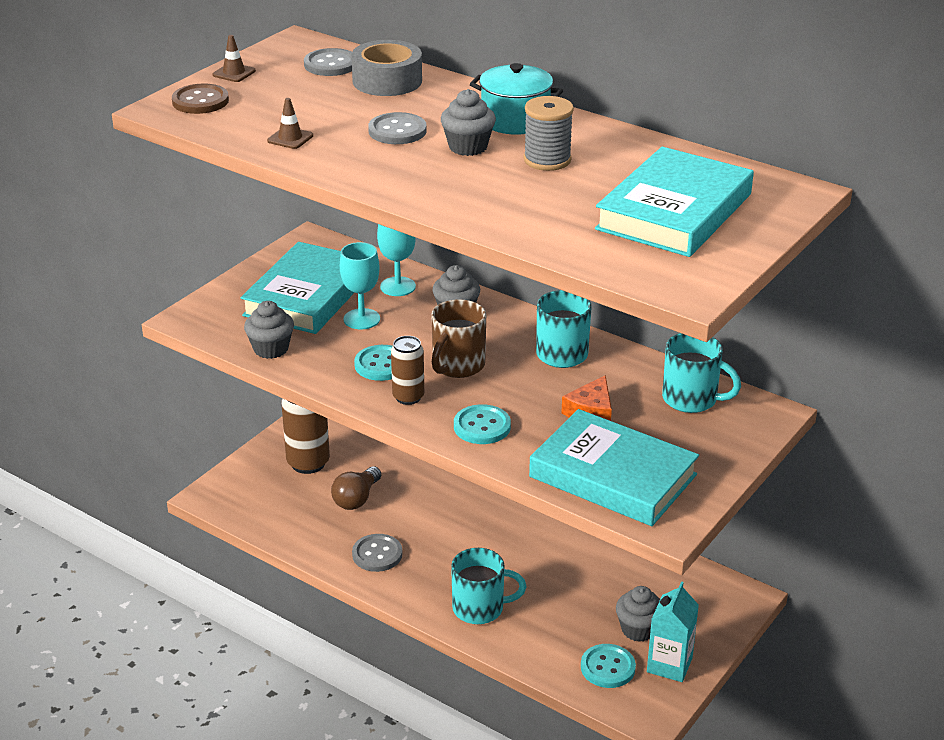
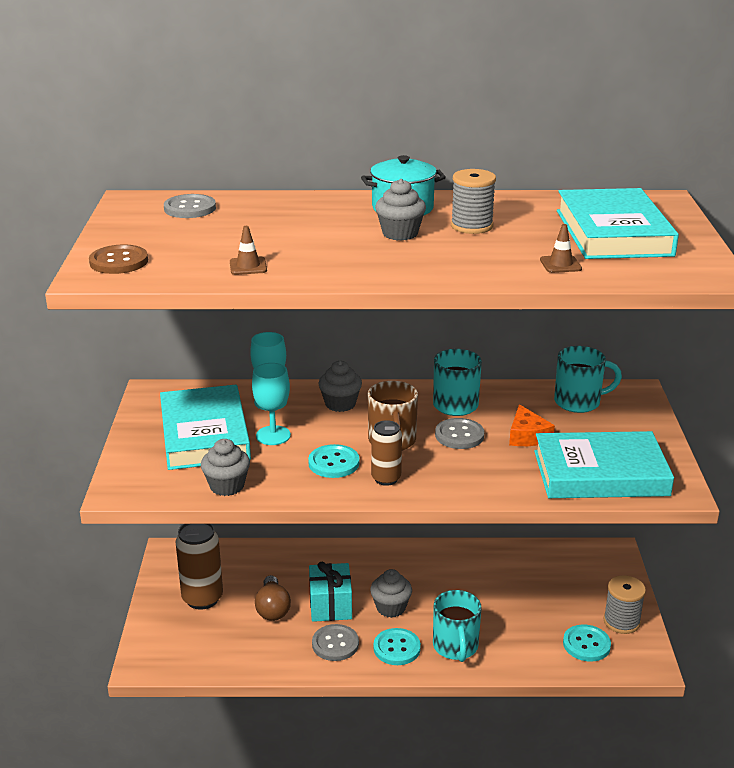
camera: 35 degrees left, 5 degrees down
(234, 73) = (114, 234): brown traffic cone -> brown traffic cone (560, 264)
(387, 81) = (257, 208): grey tape -> none
(397, 131) = (326, 238): grey button -> grey button (459, 435)
(409, 519) = (330, 605): none -> turquoise gift
(480, 608) = (455, 647): turquoise mug -> turquoise mug turned 120 degrees clockwise
(482, 426) = (468, 477): turquoise button -> turquoise button (397, 648)
(638, 629) = (575, 607): grey cupcake -> grey cupcake (391, 608)
(669, 665) = (621, 622): turquoise carton -> grey spool

